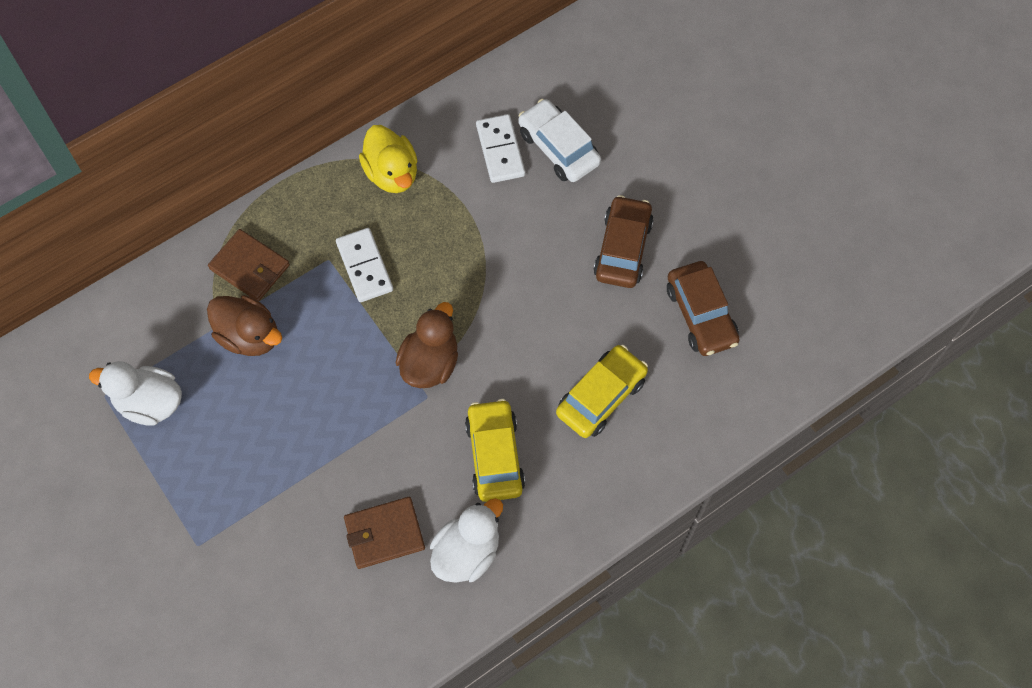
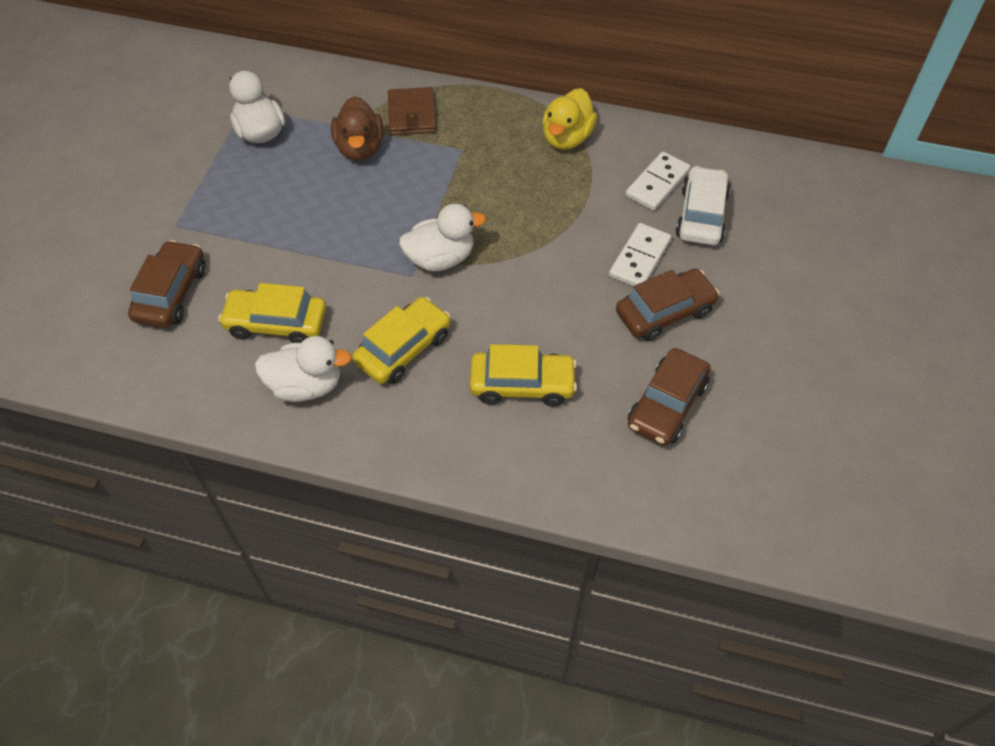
camera: 50 degrees right, 10 degrees down
(275, 597) = (171, 293): none -> brown car
(364, 266) = (477, 172): white domino -> white domino (639, 258)
(384, 533) = (276, 323): brown wallet -> yellow car
(430, 363) = (440, 258): brown duck -> white duck

